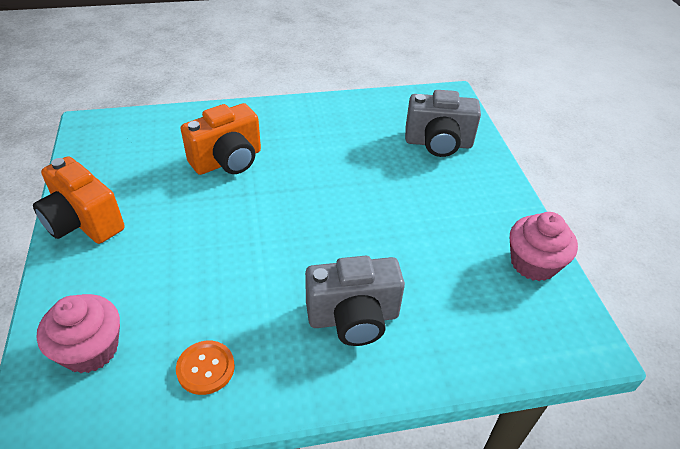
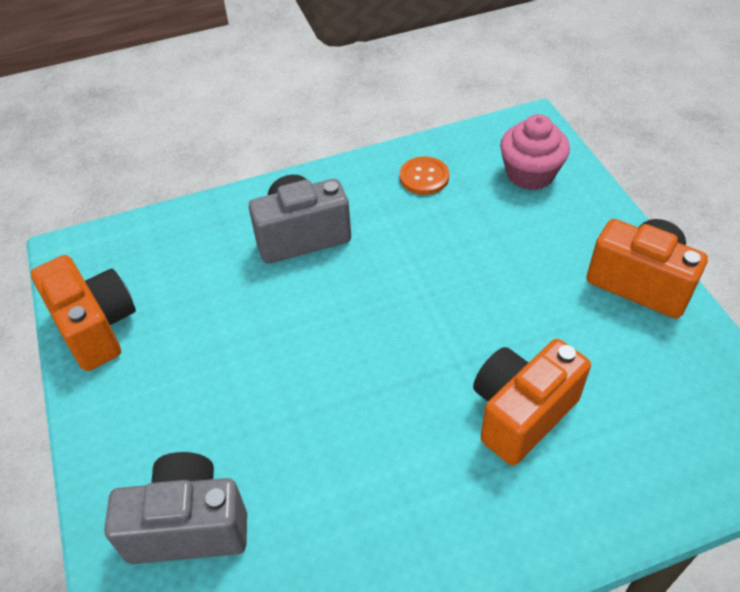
camera: 175 degrees right, 5 degrees up
(533, 263) = (96, 327): pink cupcake -> orange camera

